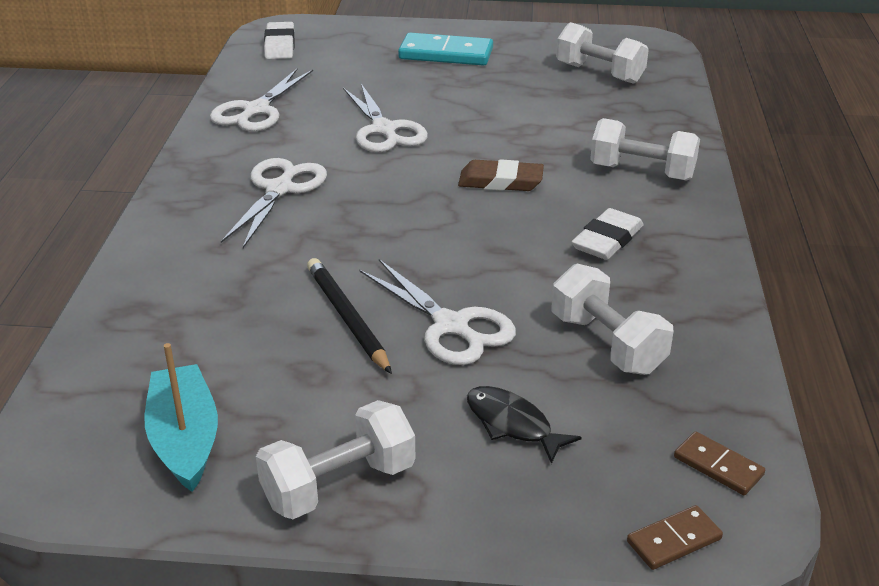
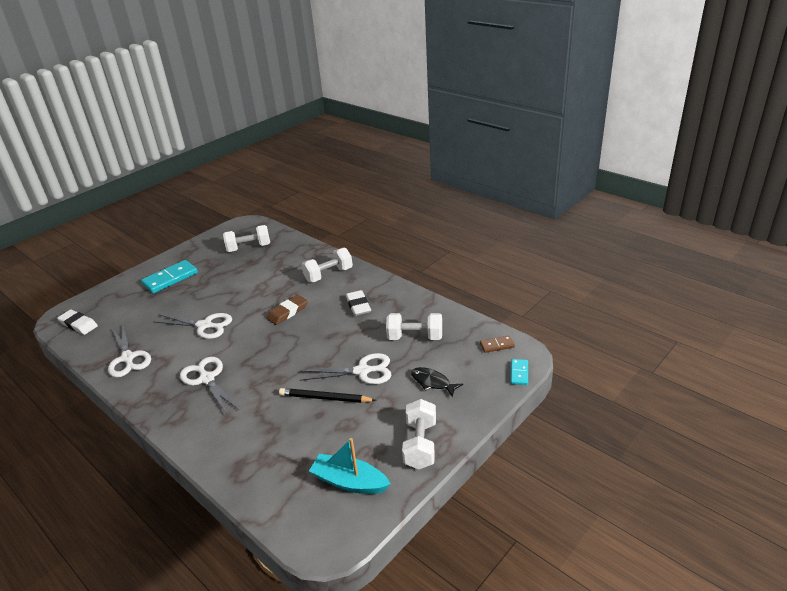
camera: 50 degrees left, 0 degrees up
(512, 424) = (432, 382): black fish -> black fish turned 45 degrees clockwise
(674, 540) = (519, 373): brown domino -> turquoise domino

